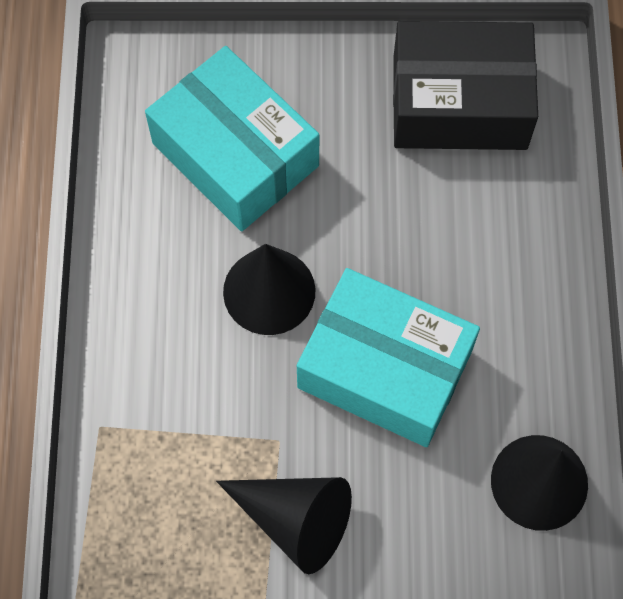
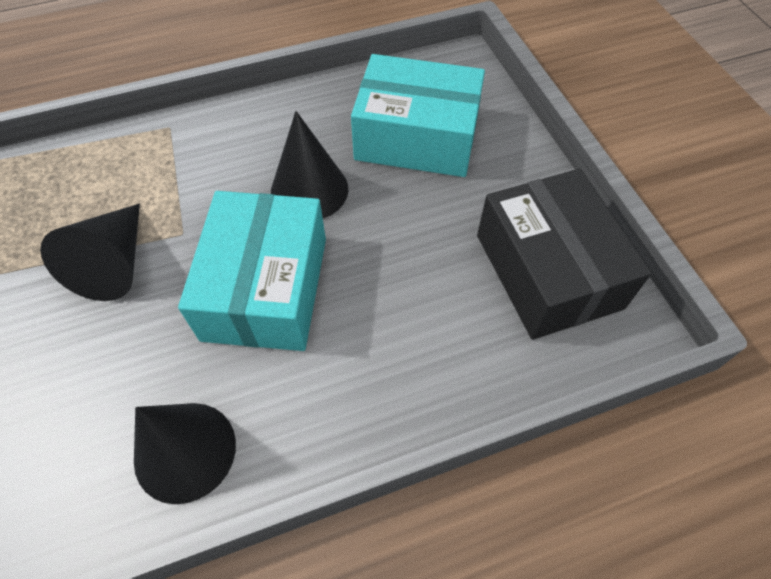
camera: 70 degrees right, 10 degrees down
(235, 154) = (416, 137): turquoise box -> turquoise box turned 75 degrees clockwise

